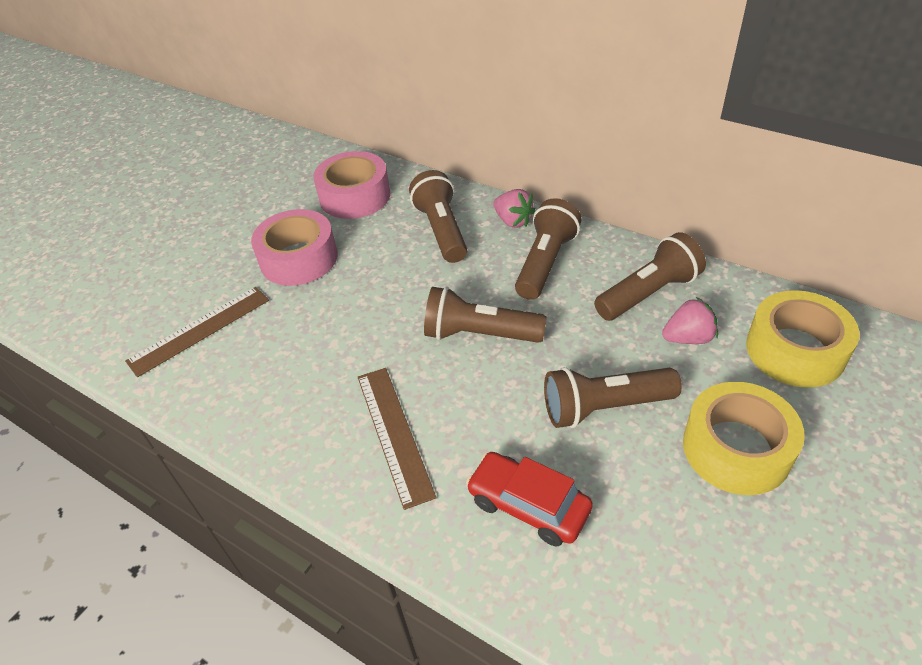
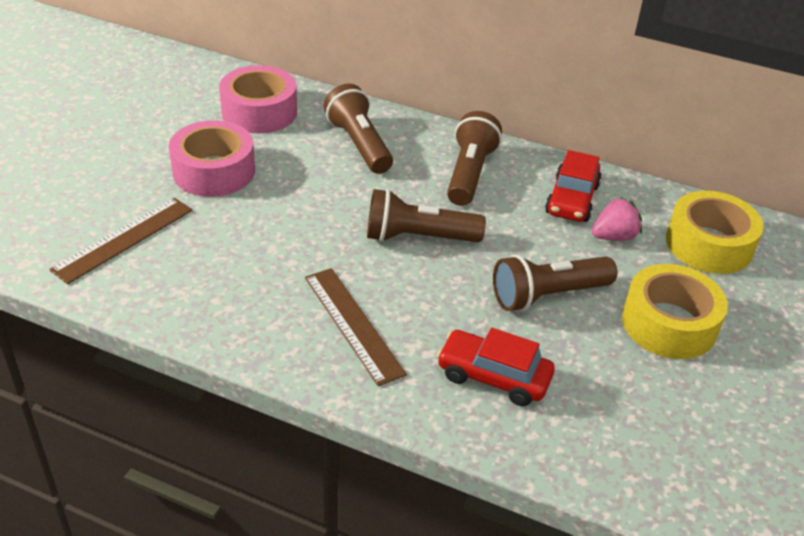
camera: 15 degrees left, 5 degrees down
(513, 221) = (430, 136): pink strawberry -> none
(648, 293) = (572, 199): brown flashlight -> red car

